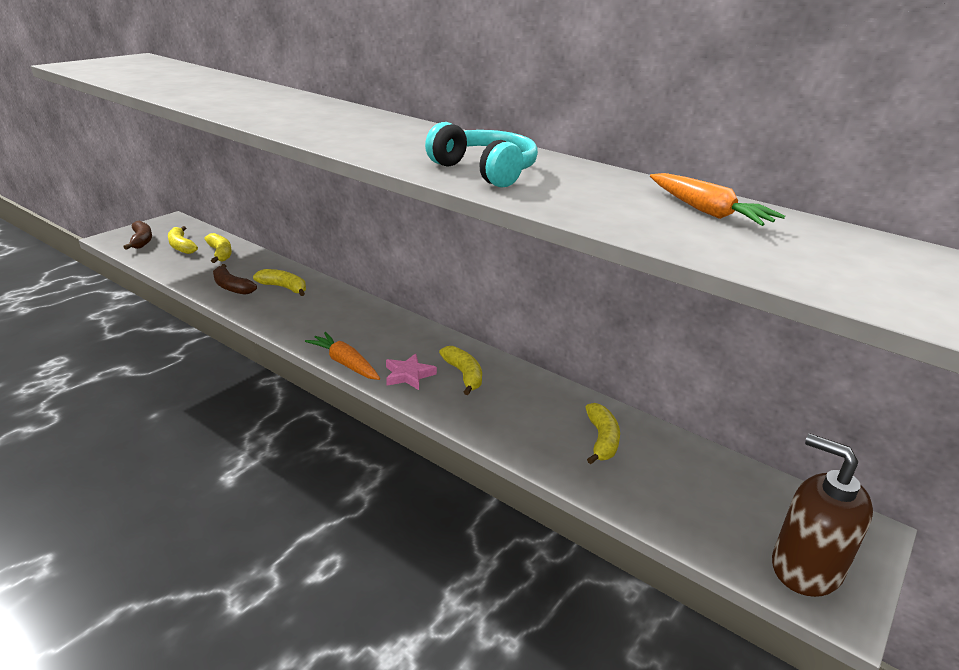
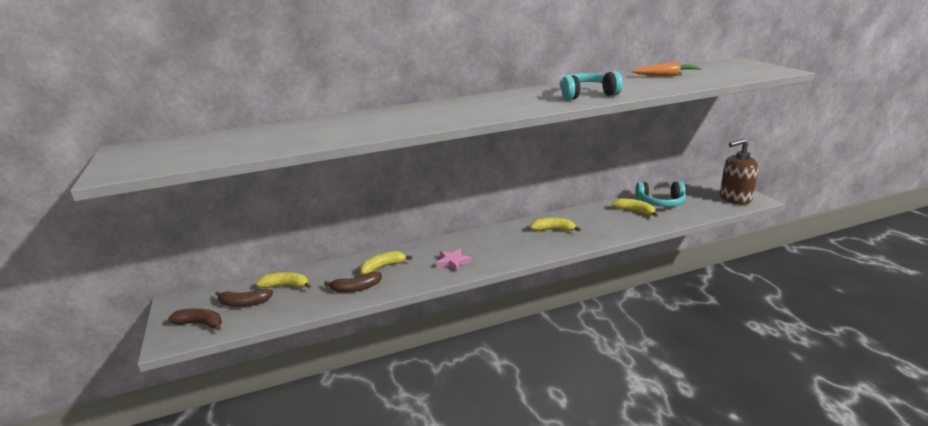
camera: 55 degrees left, 5 degrees down
(181, 246) = (244, 303): yellow banana -> brown banana
(345, 363) = (511, 262): orange carrot -> none
(408, 375) = (541, 245): pink star -> pink star (453, 262)
(670, 463) = (660, 202): none -> turquoise headphones

